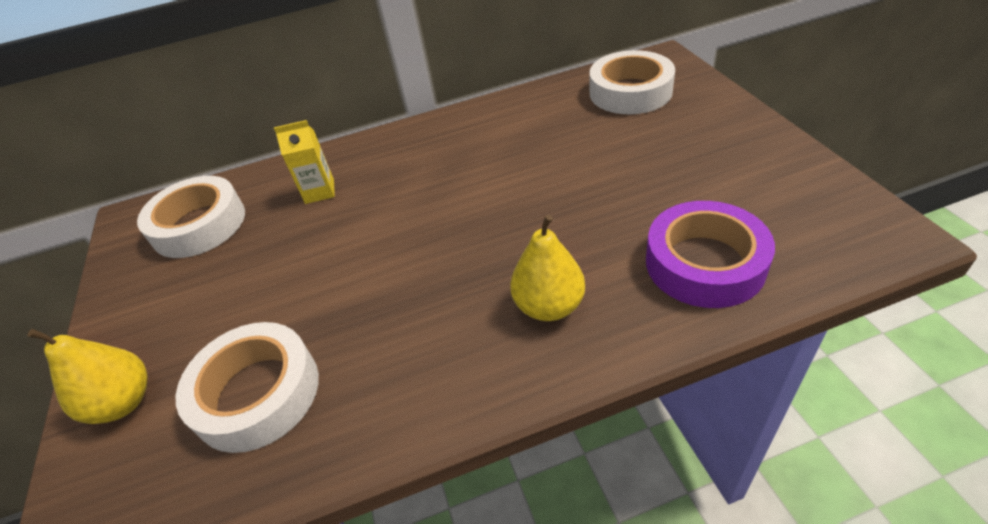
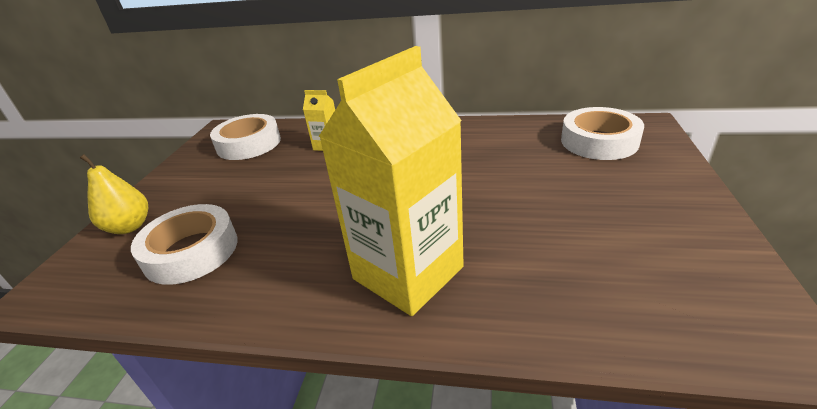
camera: 25 degrees right, 10 degrees down
(549, 306) = (408, 273): yellow pear -> yellow carton
(704, 263) = (560, 291): purple tape -> none

